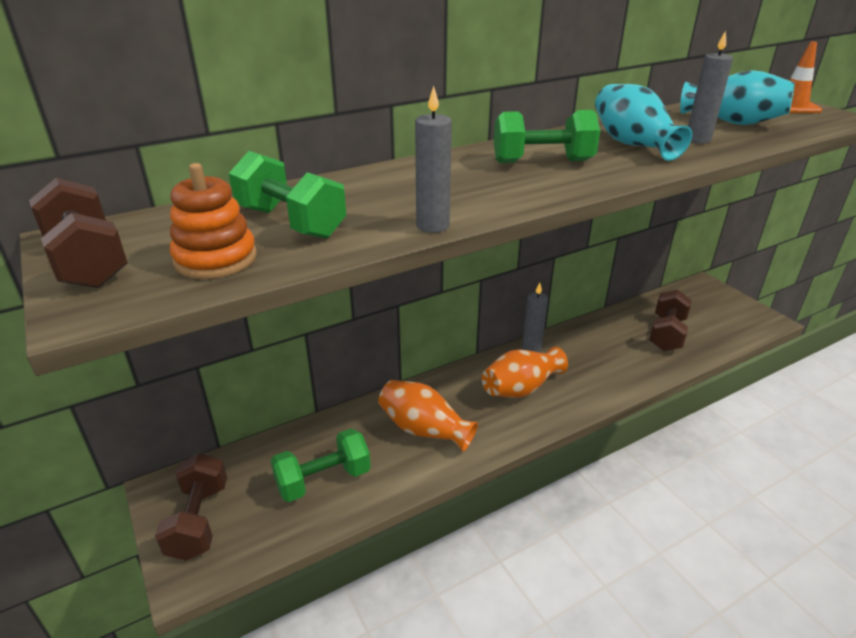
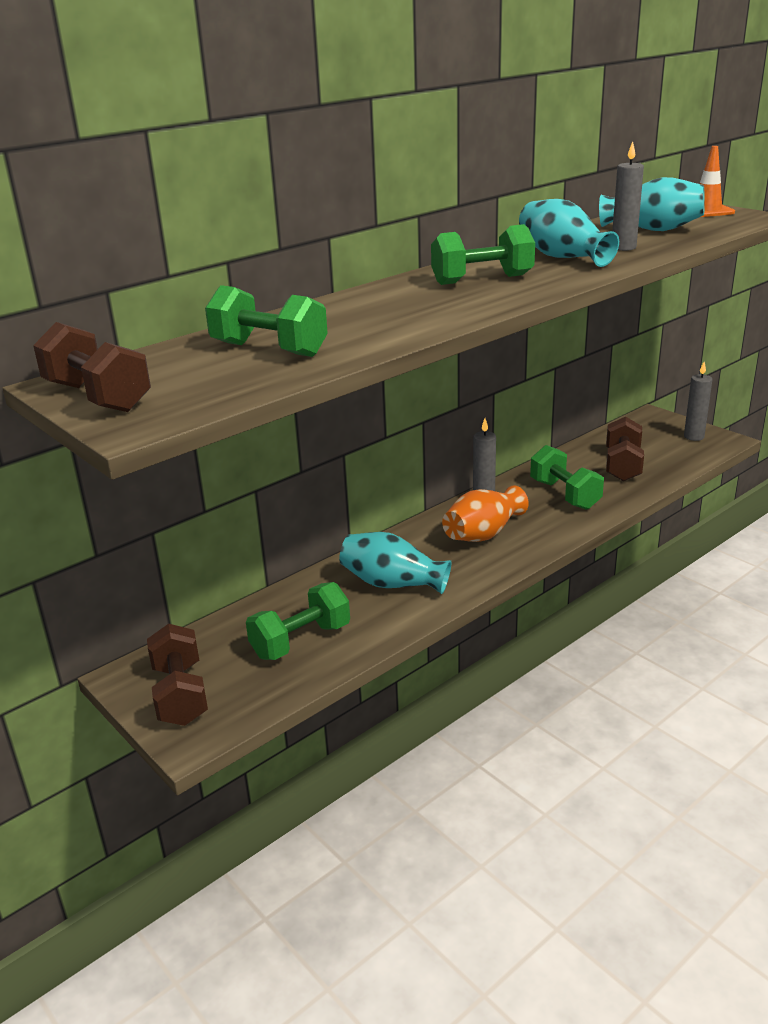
camera: 10 degrees left, 5 degrees down
(216, 259) = (219, 382): orange stacking toy -> none
(424, 429) = (392, 584): orange vase -> turquoise vase
(432, 226) = (405, 337): grey candle -> grey candle (693, 437)
(606, 357) = (564, 494): none -> green dumbbell

